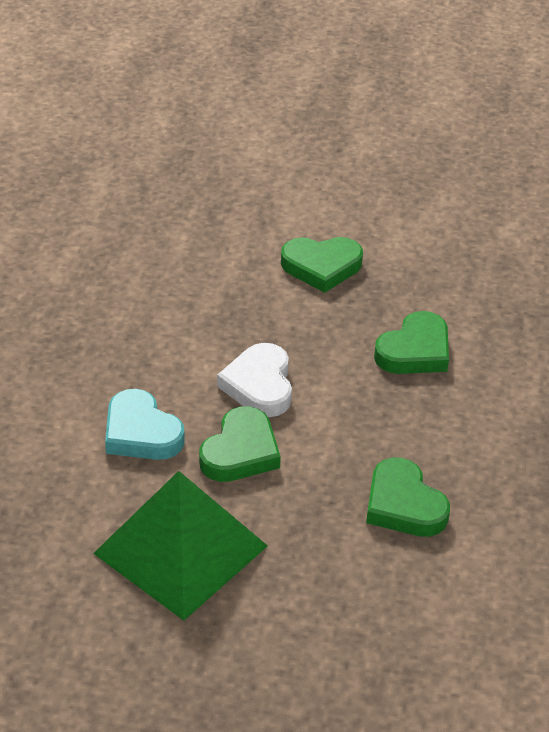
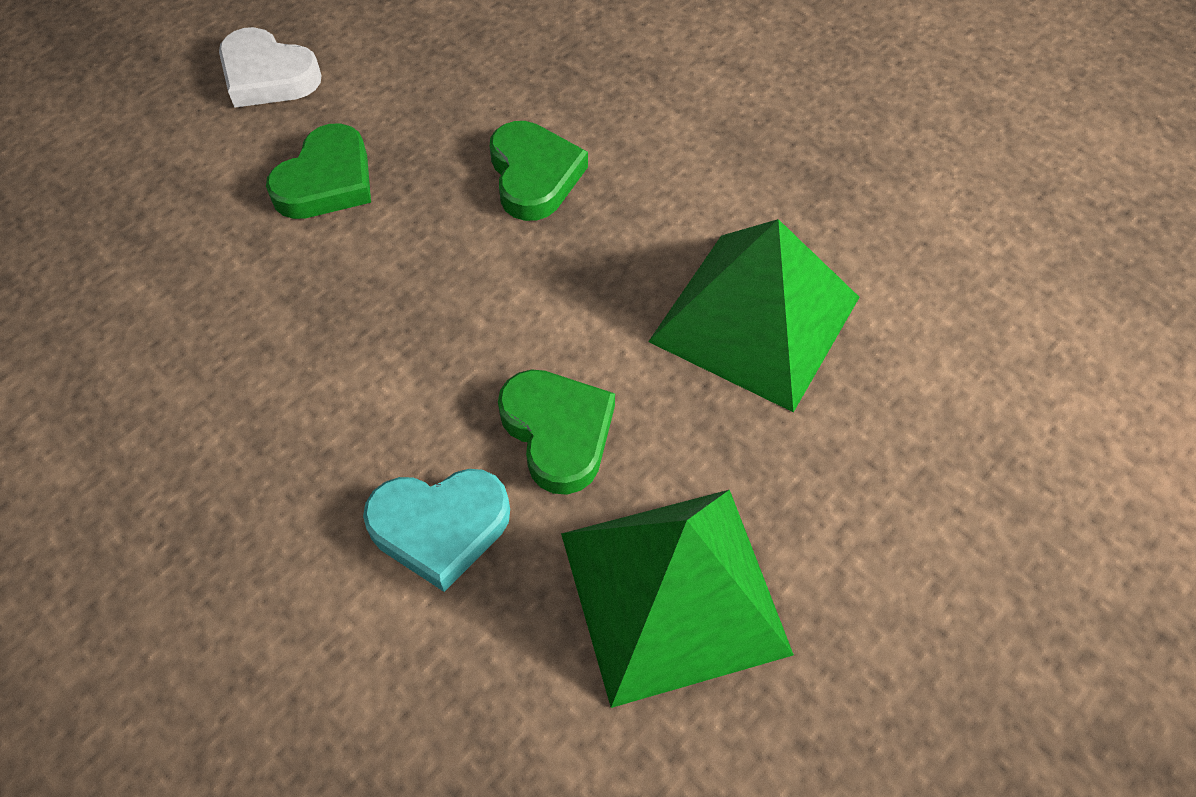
camera: 55 degrees left, 15 degrees up
(259, 385) = (464, 350): white heart -> white heart (268, 76)
(403, 505) = (755, 318): green heart -> green pyramid

